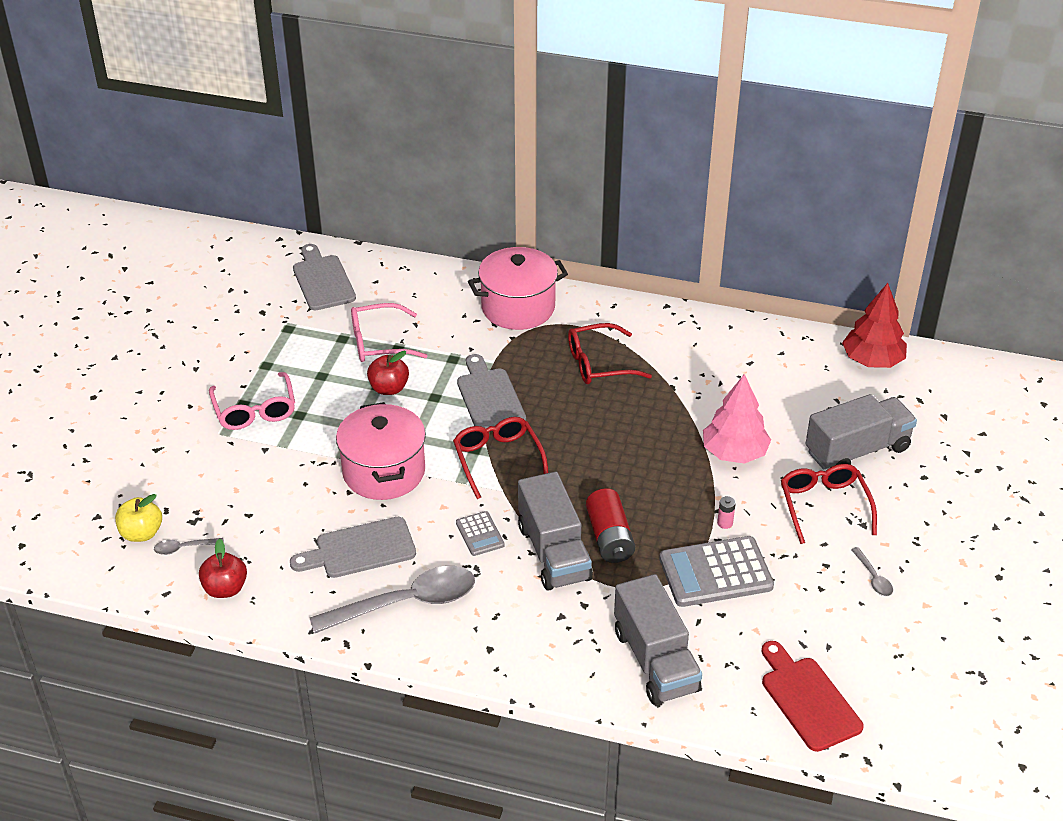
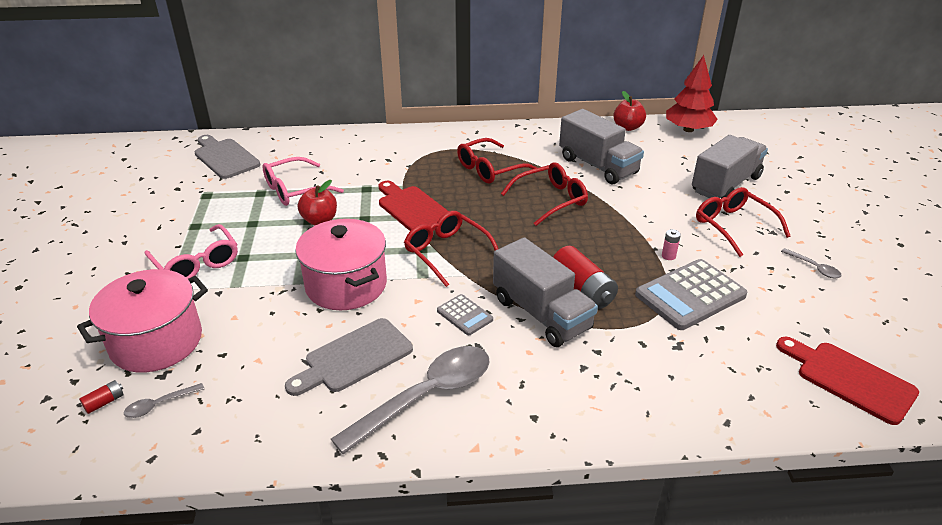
camera: 20 degrees left, 5 degrees down
(141, 533) = (104, 402): yellow apple -> red battery
(225, 589) = (221, 434): red apple -> red apple (627, 127)
(489, 397) = (413, 209): grey cutting board -> red cutting board
(518, 307) = (402, 146): pink pot -> pink pot (156, 342)
(642, 422) = (550, 200): none -> red glasses
(655, 661) = (695, 383): grey truck -> grey truck (598, 166)
(734, 453) = (637, 205): pink tree -> none

